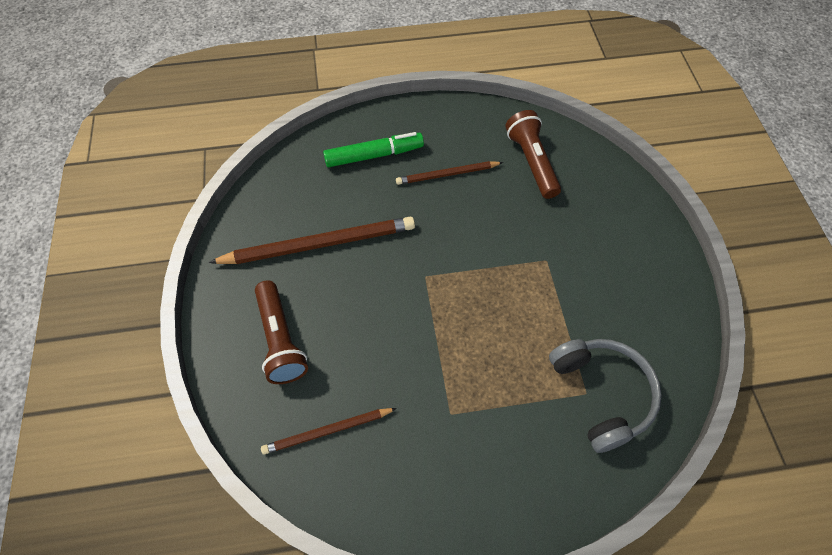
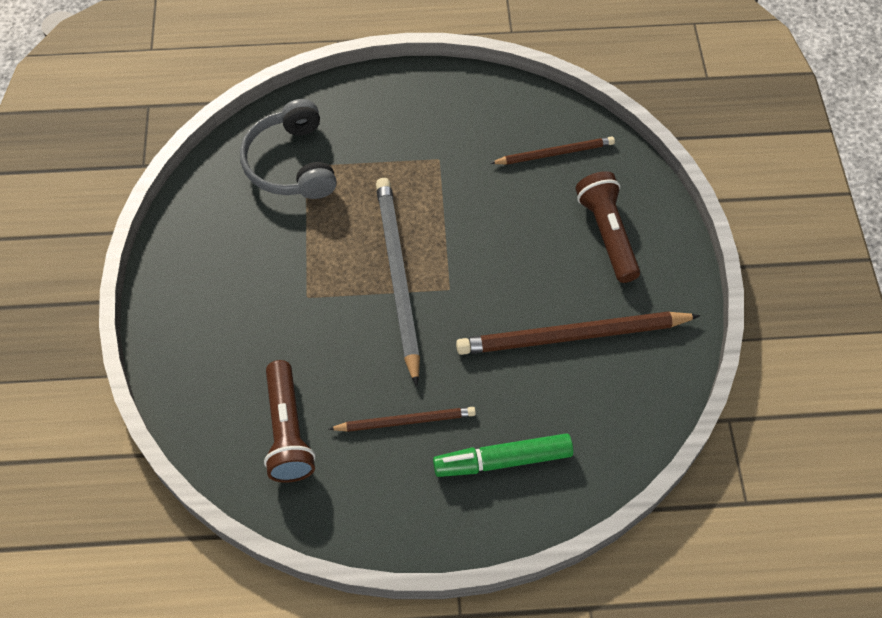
camera: 175 degrees left, 0 degrees up
(472, 283) = (397, 277): none -> grey pencil

